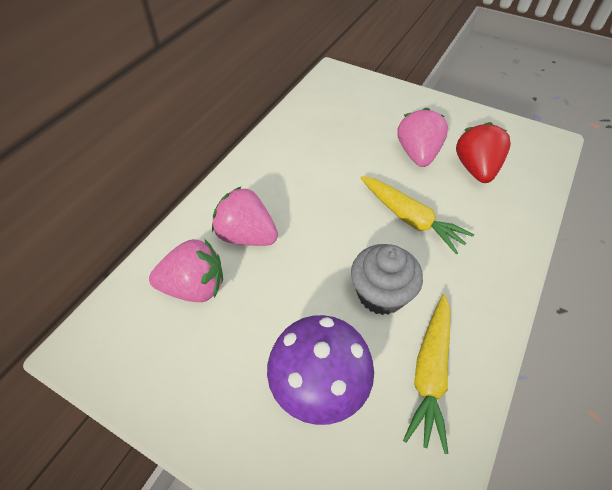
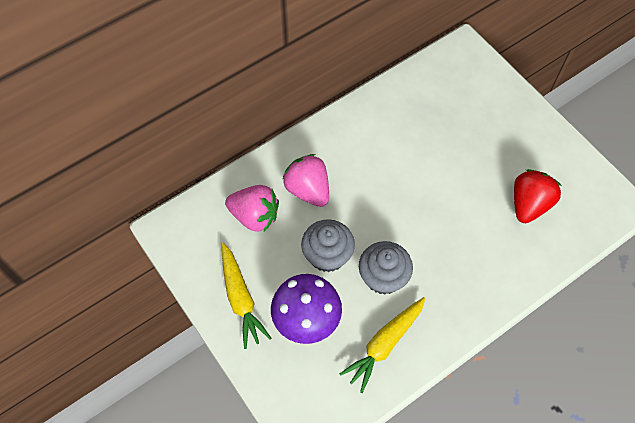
camera: 25 degrees right, 10 degrees up
(304, 296) = (327, 255): none -> grey cupcake
(410, 219) = (442, 227): yellow carrot -> yellow carrot (241, 298)
(417, 154) = (487, 169): pink strawberry -> none

